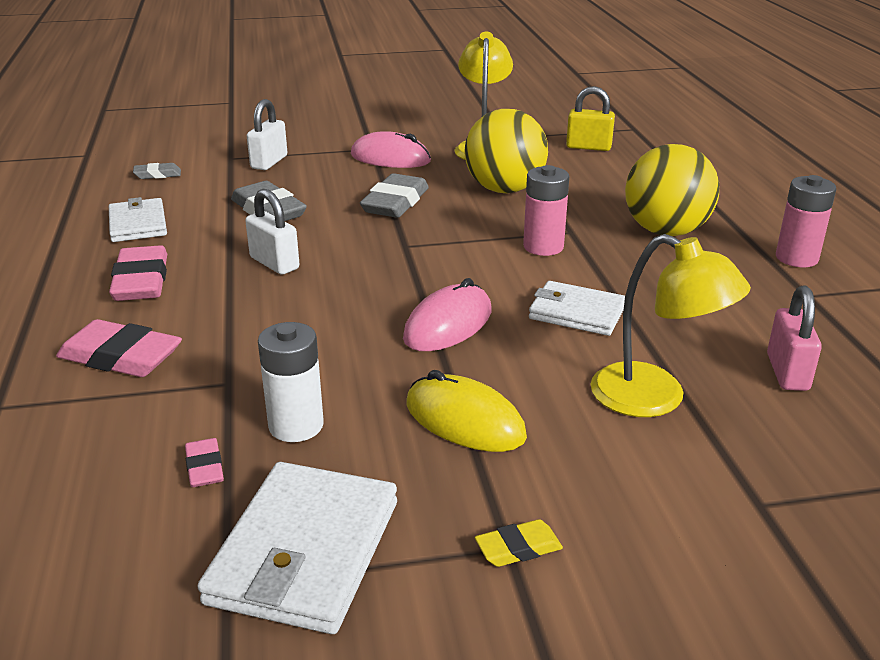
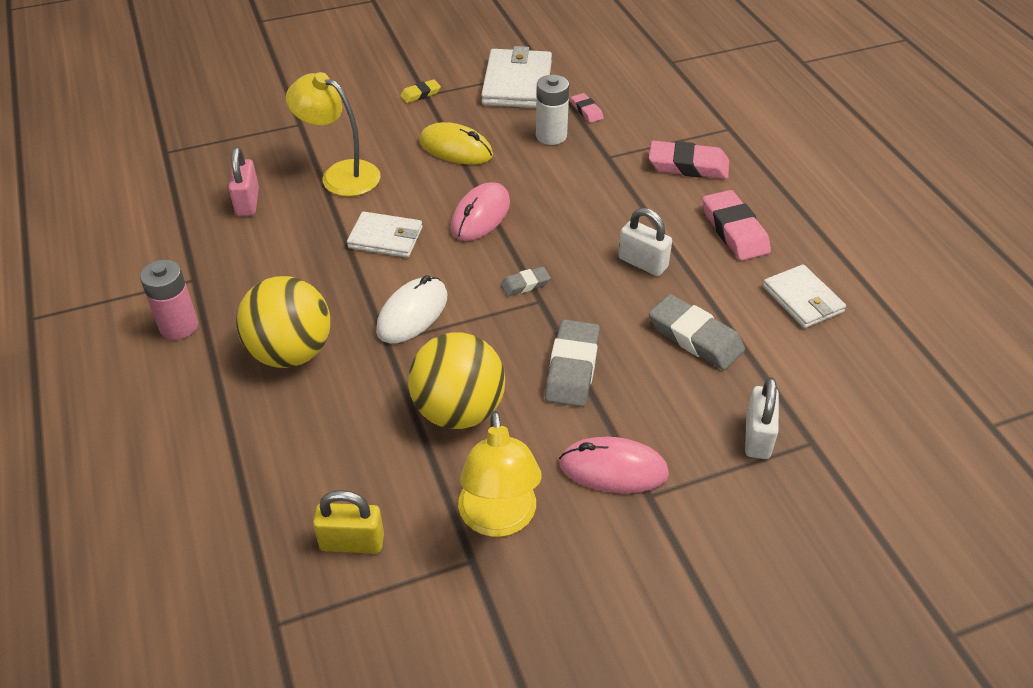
camera: 170 degrees right, 15 degrees up
(157, 174) = (863, 390): grey eraser -> grey eraser (525, 284)
(543, 247) = (412, 314): pink battery -> white mouse

